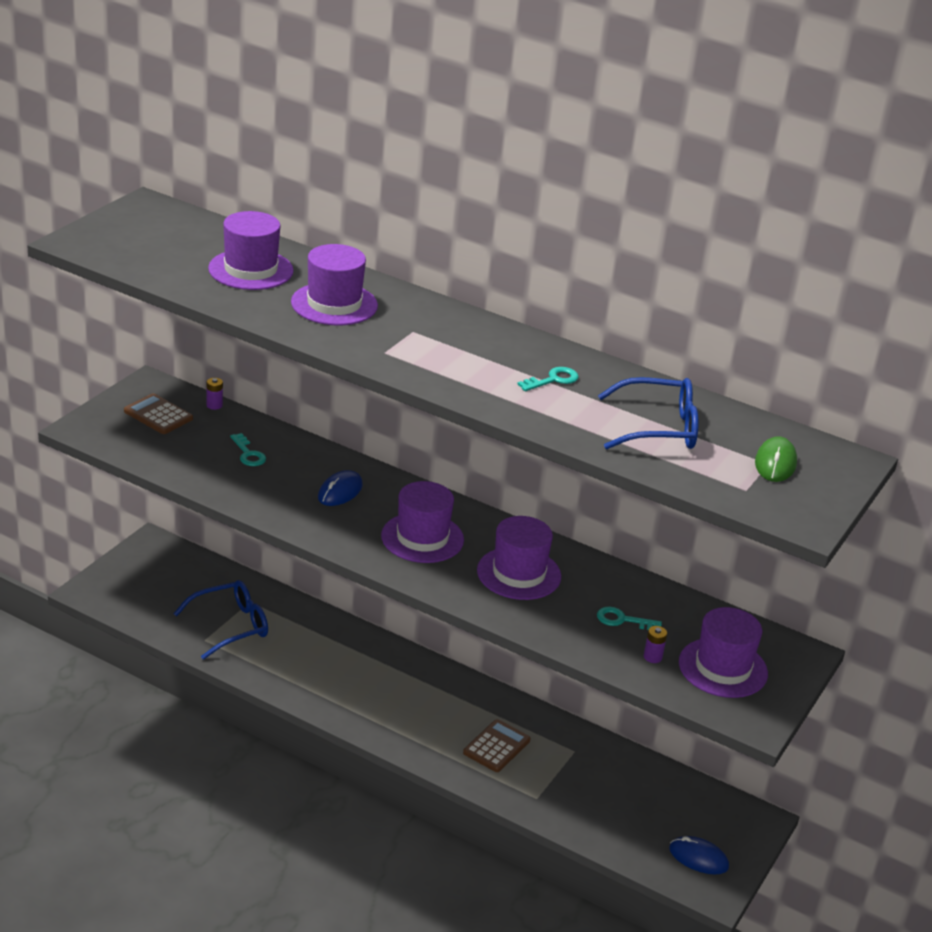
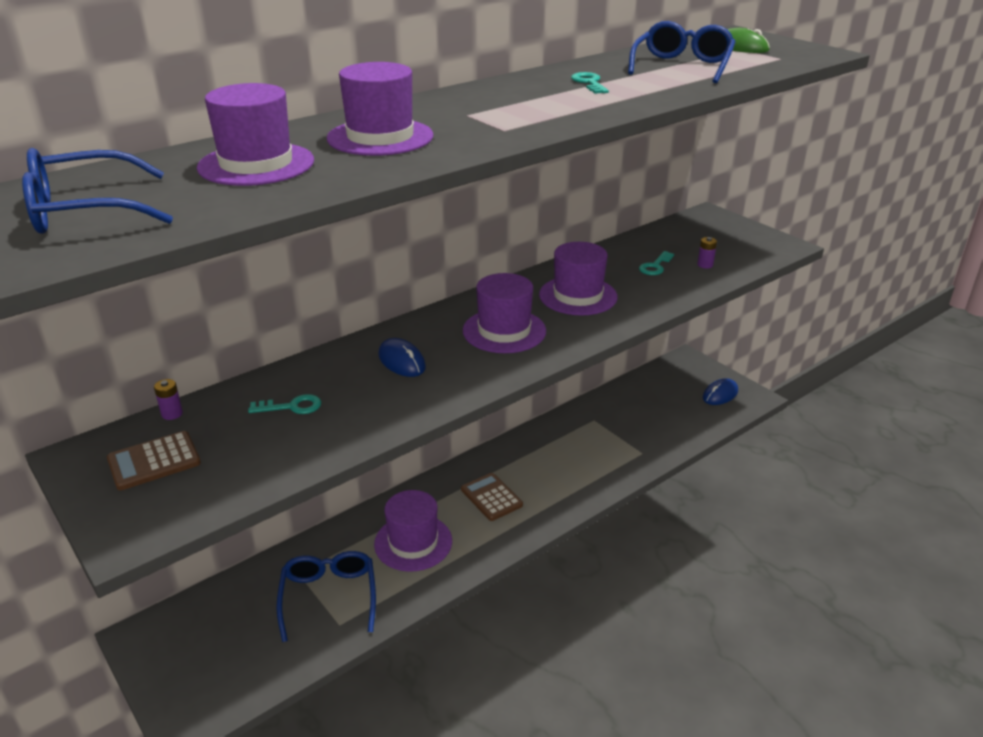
camera: 65 degrees left, 0 degrees up
(145, 236) = (85, 211): none -> blue glasses
(496, 746) = (576, 458): brown calculator -> brown calculator (491, 497)
(723, 668) = (722, 243): purple hat -> purple hat (413, 542)

